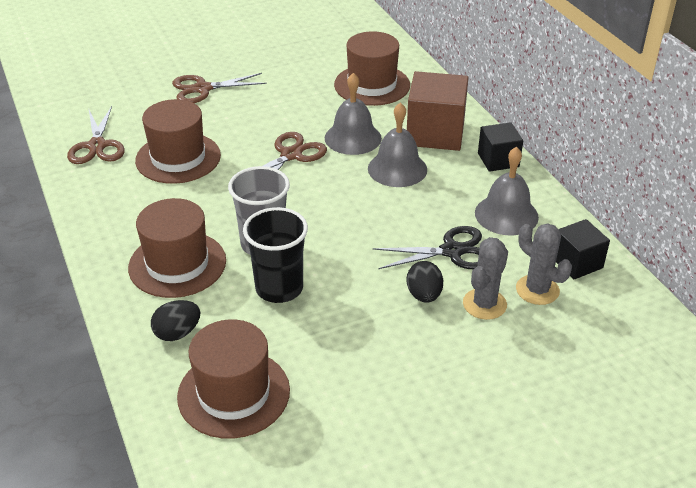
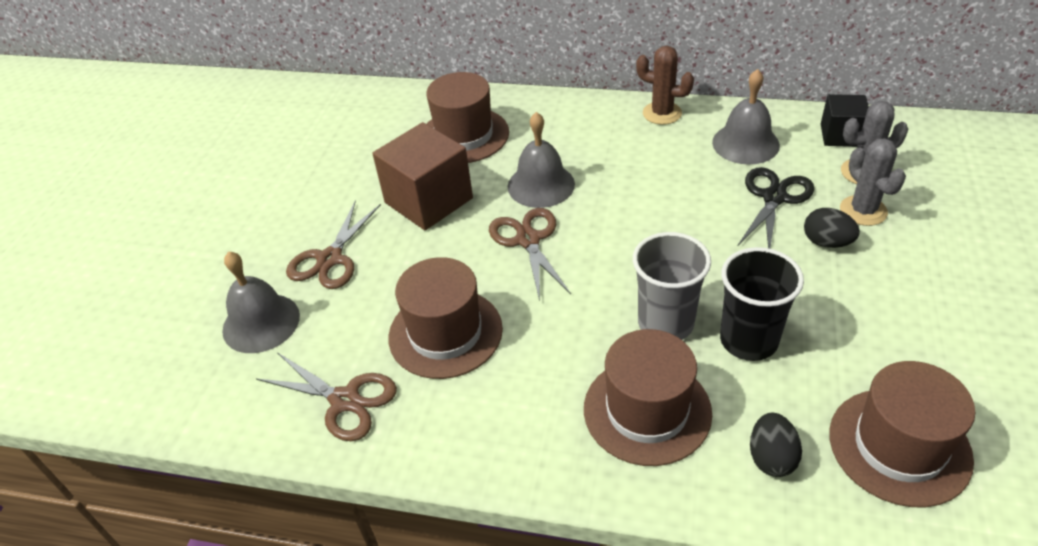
camera: 50 degrees left, 5 degrees up
(397, 169) = (620, 177): grey bell -> grey bell (261, 322)
(435, 133) = (586, 131): brown cube -> brown cube (428, 200)
(498, 160) = (662, 113): black cube -> brown cactus

